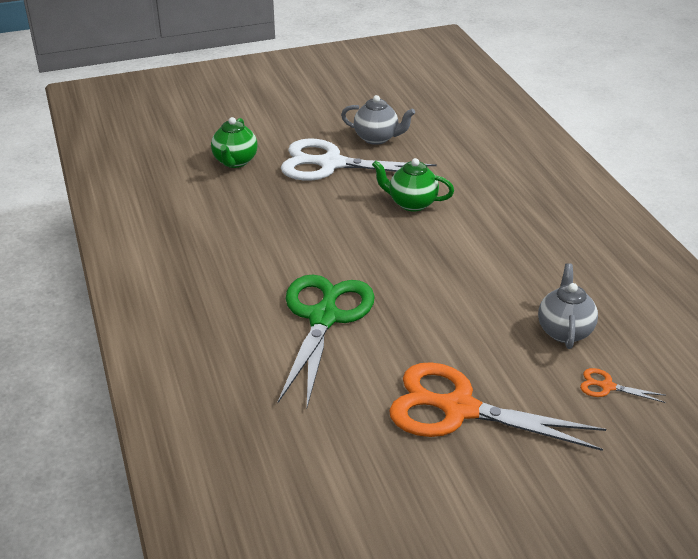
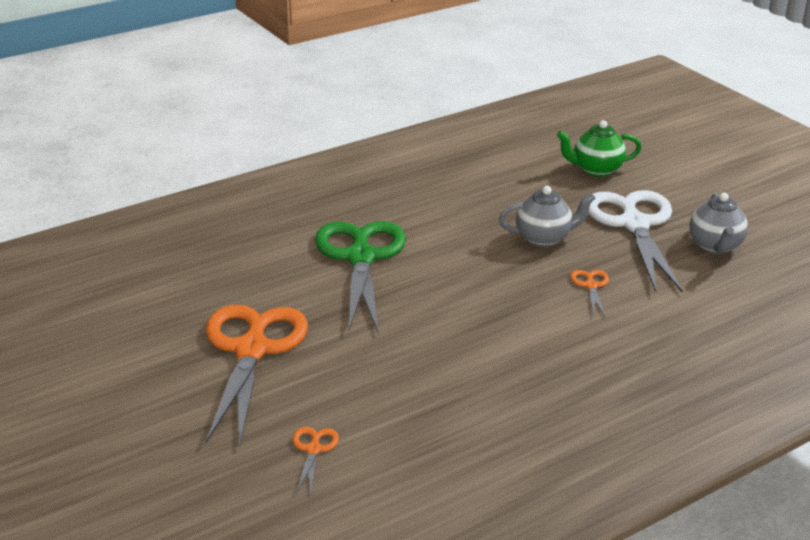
camera: 75 degrees right, 5 degrees down
(324, 317) = (360, 257): green scissors -> green scissors turned 90 degrees counterclockwise
(411, 203) = (591, 285): green teapot -> orange scissors
(564, 331) = (400, 414): grey teapot -> grey teapot (544, 238)

